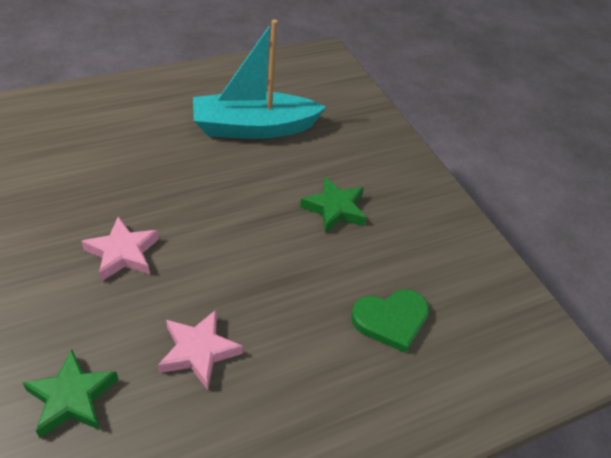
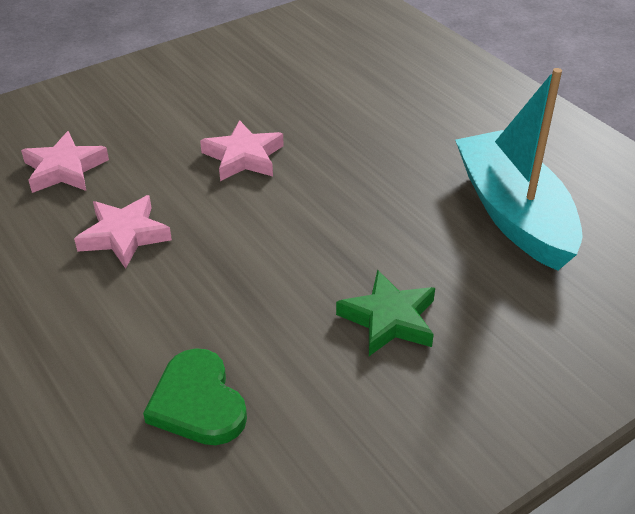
camera: 85 degrees right, 5 degrees down
(72, 398) = (65, 169): green star -> pink star

